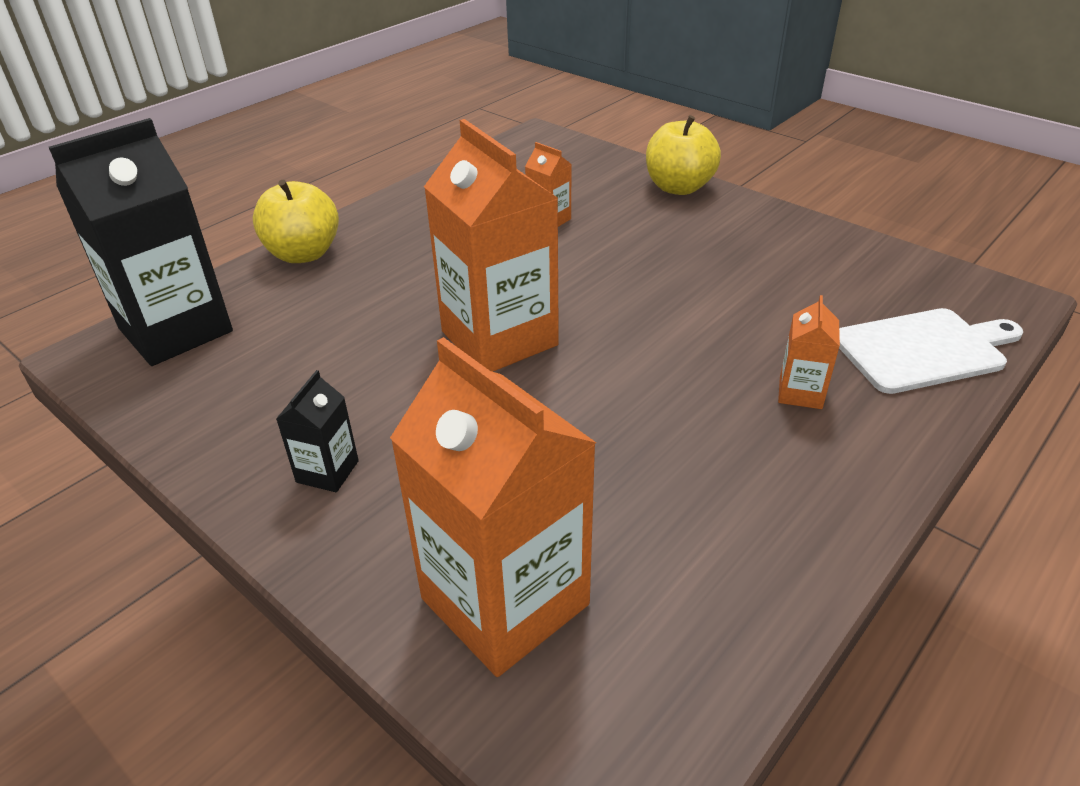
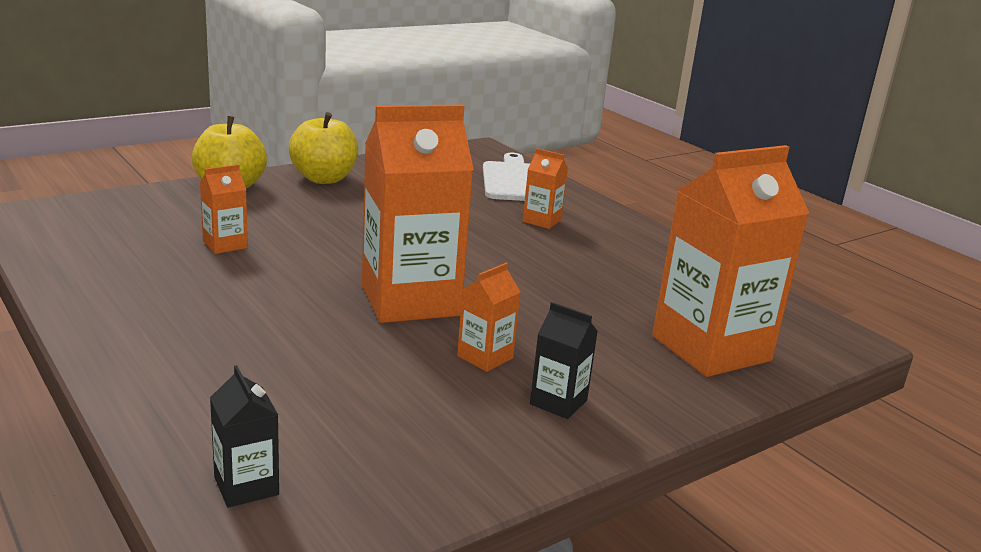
camera: 80 degrees left, 15 degrees down
(176, 330) = (246, 486): black carton -> black carton, size x0.45
(303, 254) = (143, 381): yellow apple -> yellow apple (324, 178)
(402, 407) = (485, 357): none -> orange carton

